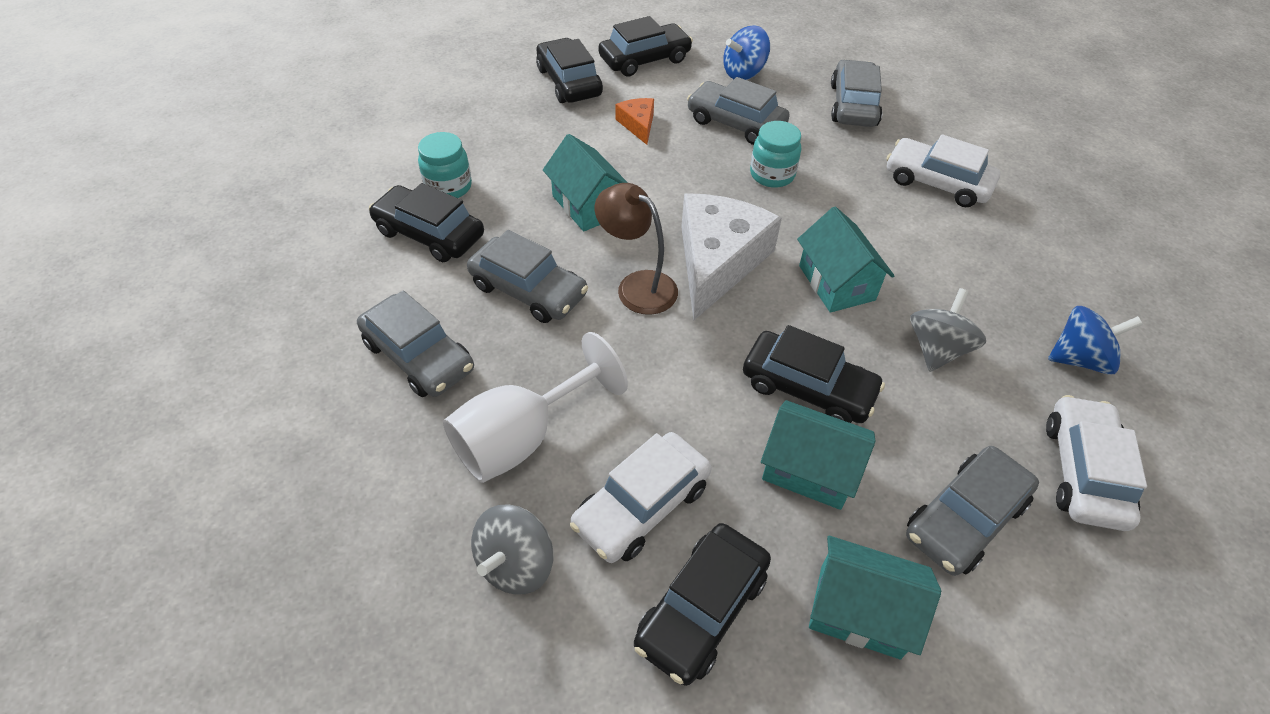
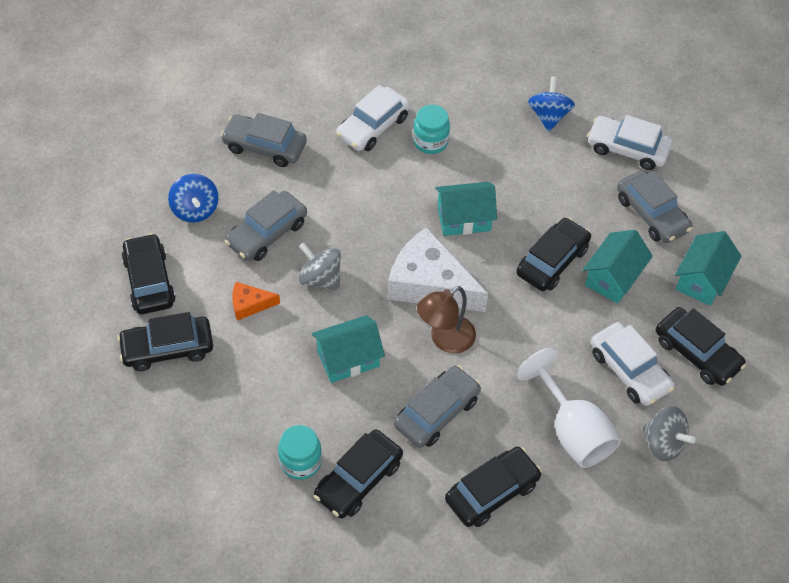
camera: 80 degrees left, 5 degrees up
(418, 356) = (492, 492): grey car -> black car
(772, 175) = (340, 225): turquoise jar -> turquoise jar (430, 142)
(937, 349) = (531, 183): grey spinning top -> grey spinning top (320, 278)

